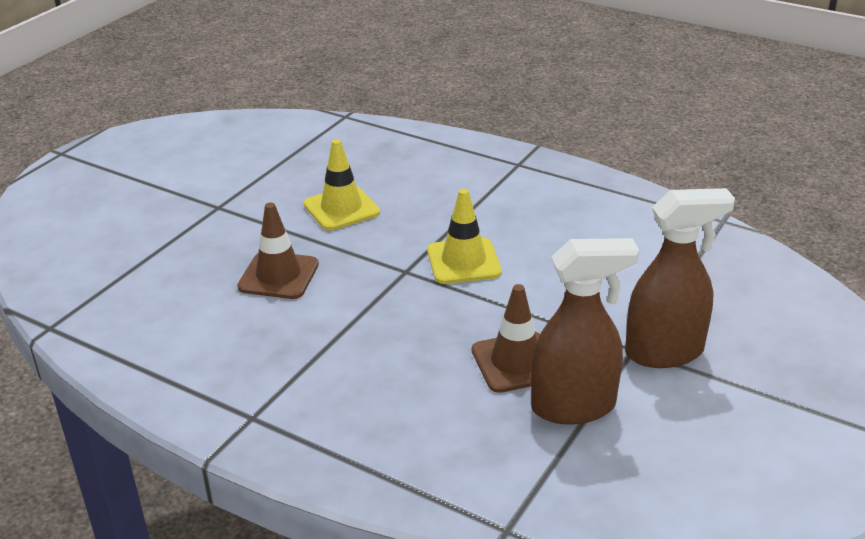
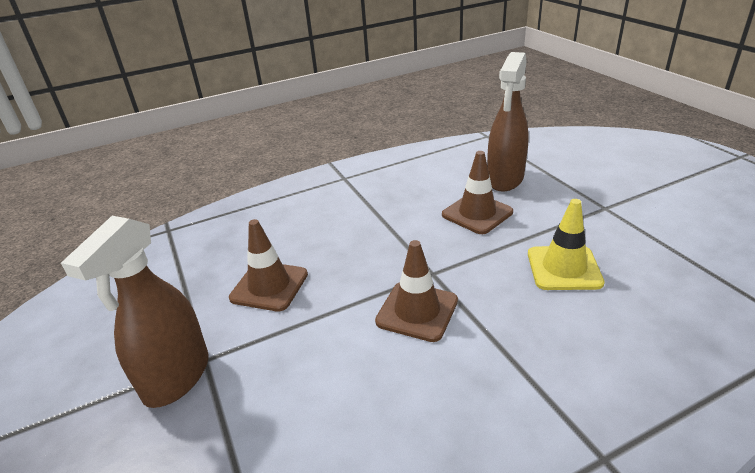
camera: 125 degrees right, 0 degrees up
(463, 261) = (417, 311): yellow traffic cone -> brown traffic cone
(574, 406) = (199, 294): brown spray bottle -> brown spray bottle (505, 179)

